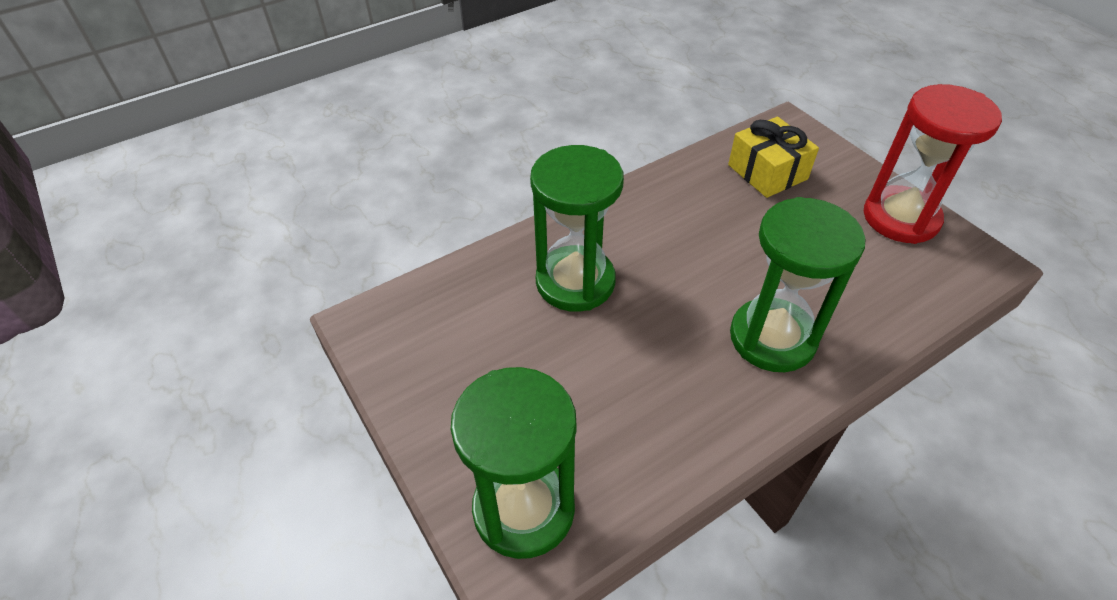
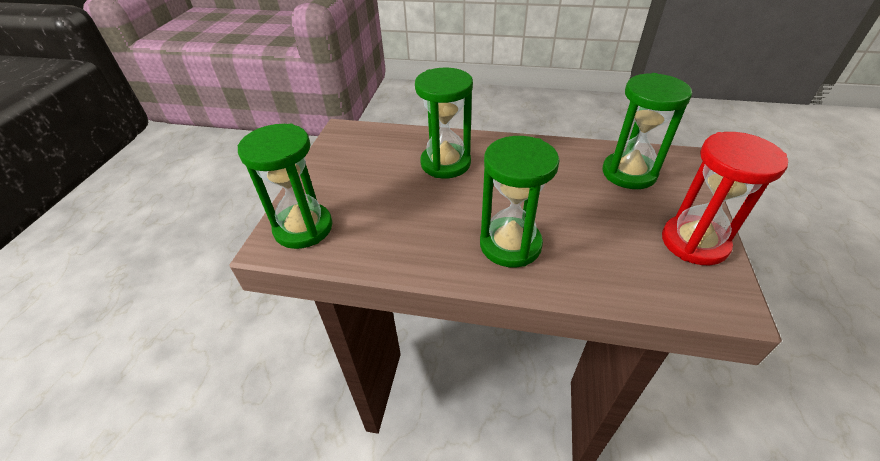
camera: 45 degrees right, 5 degrees down
(767, 172) = (629, 173): yellow gift -> green hourglass

